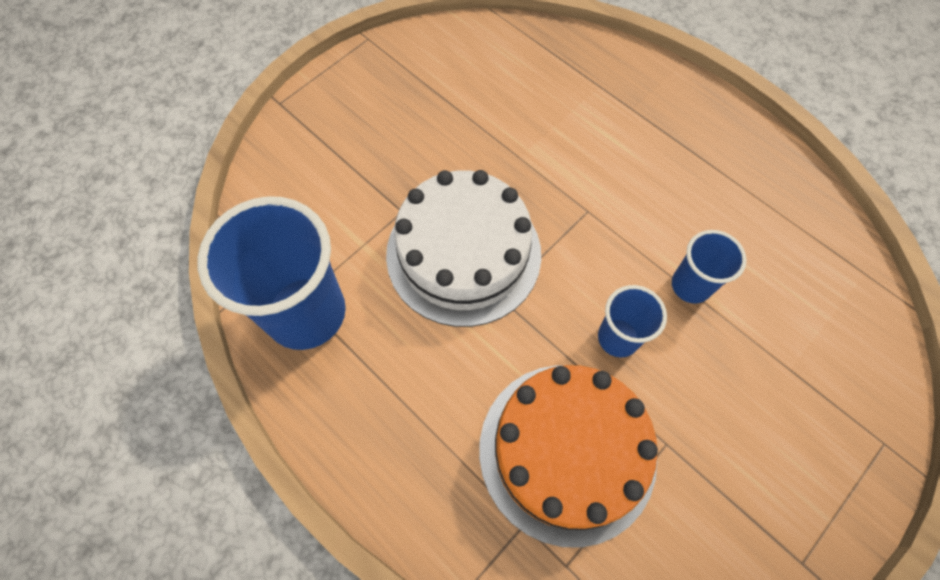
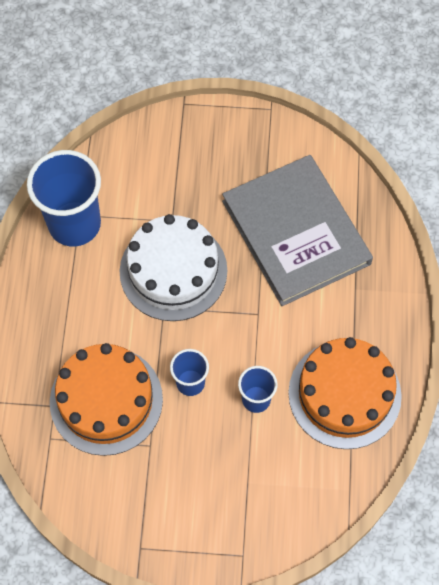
camera: 50 degrees right, 0 degrees up
(524, 112) = (296, 232): none -> grey book
(747, 199) = (344, 394): none -> orange cake

